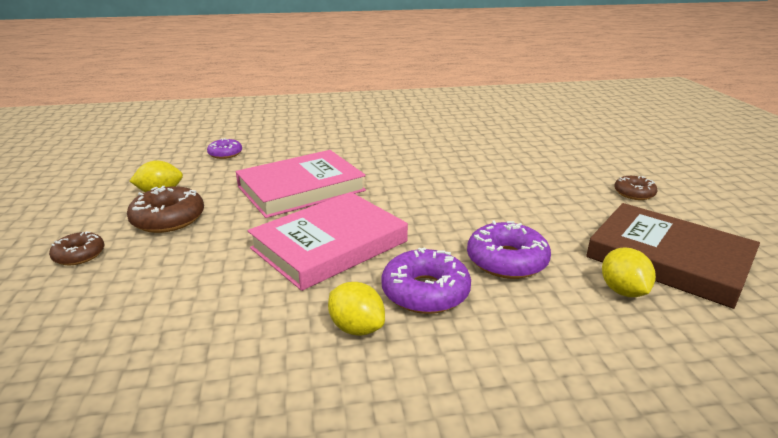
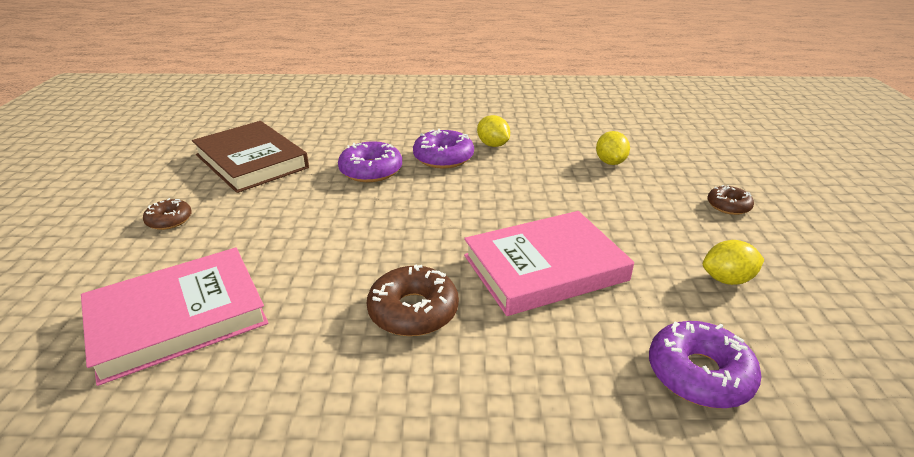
camera: 170 degrees left, 5 degrees up
(168, 219) = (680, 237): brown donut -> brown donut (413, 311)
(225, 154) = (699, 374): purple donut -> purple donut, size x1.65
(329, 245) = (509, 195): pink book -> pink book (178, 318)
(623, 291) = (314, 147): yellow lemon -> yellow lemon (610, 162)

